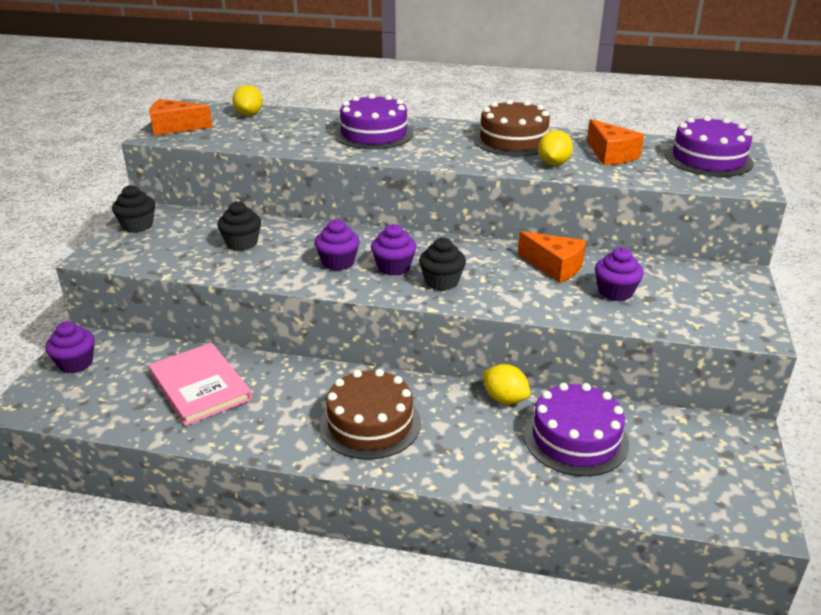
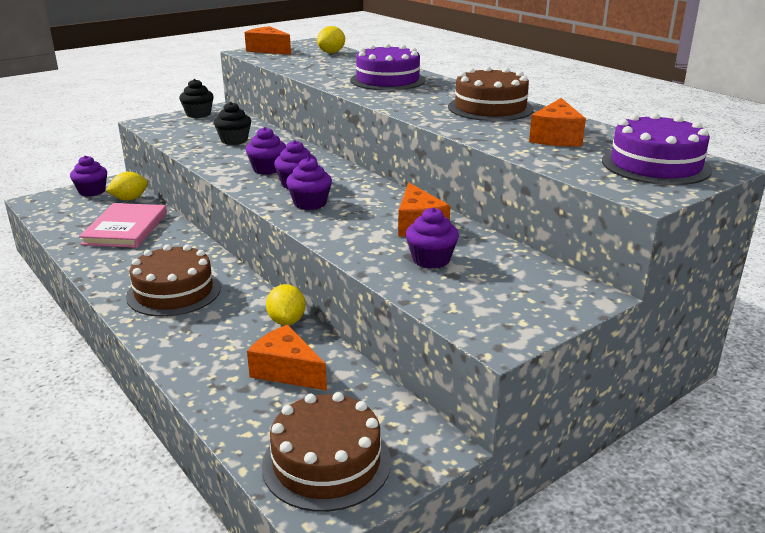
camera: 40 degrees right, 5 degrees down
(442, 282) = (310, 203): black cupcake -> purple cupcake
(553, 163) = (484, 129): yellow lemon -> yellow lemon (130, 199)
(575, 438) = (286, 371): purple cake -> orange cheese
(711, 486) = (326, 462): none -> brown cake

